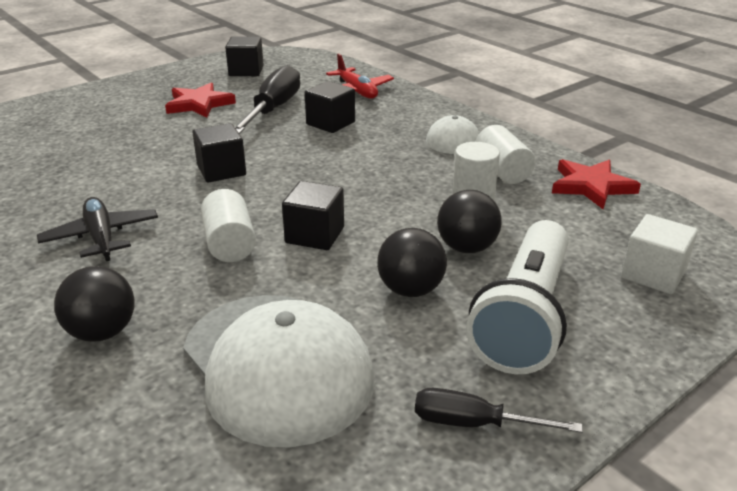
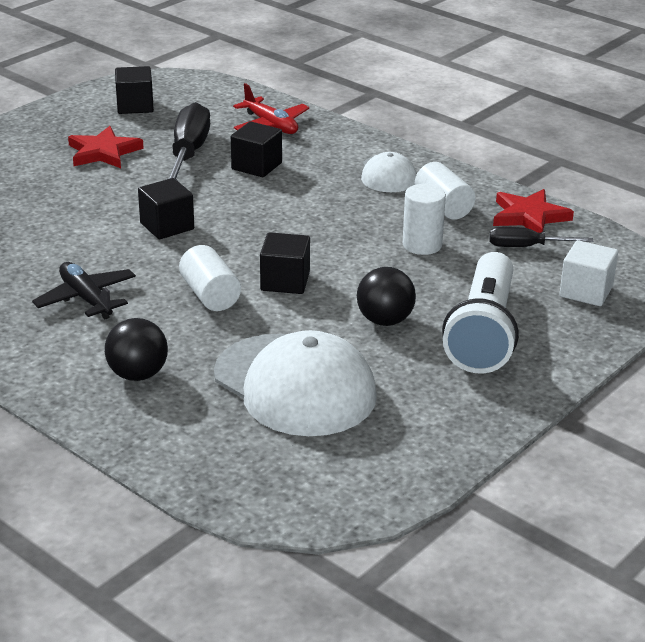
camera: 10 degrees left, 0 degrees up
(466, 248) = (424, 282): black ball -> none
(474, 423) = (457, 408): black screwdriver -> black screwdriver (526, 247)

